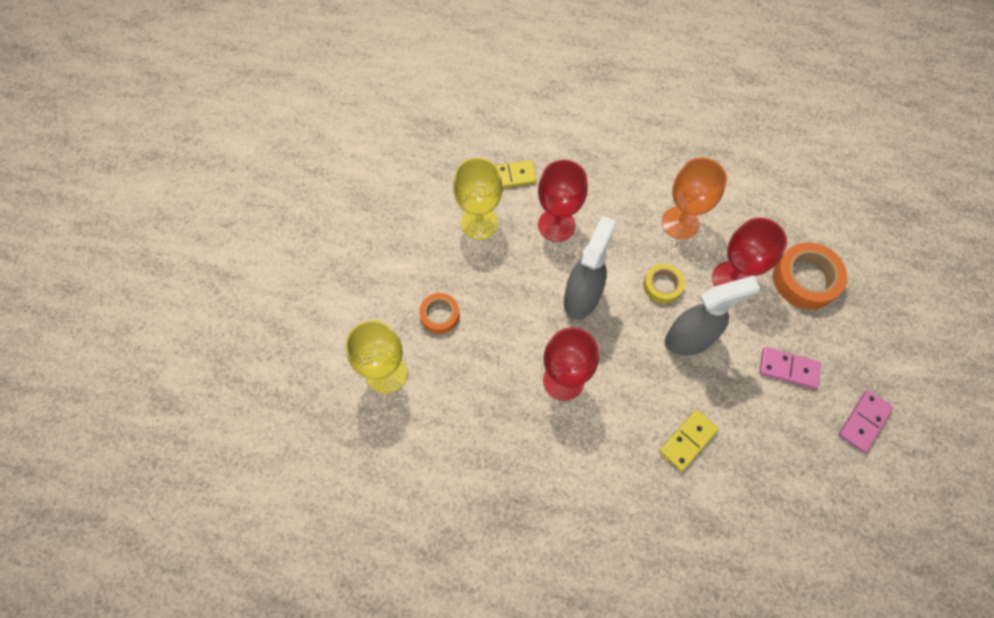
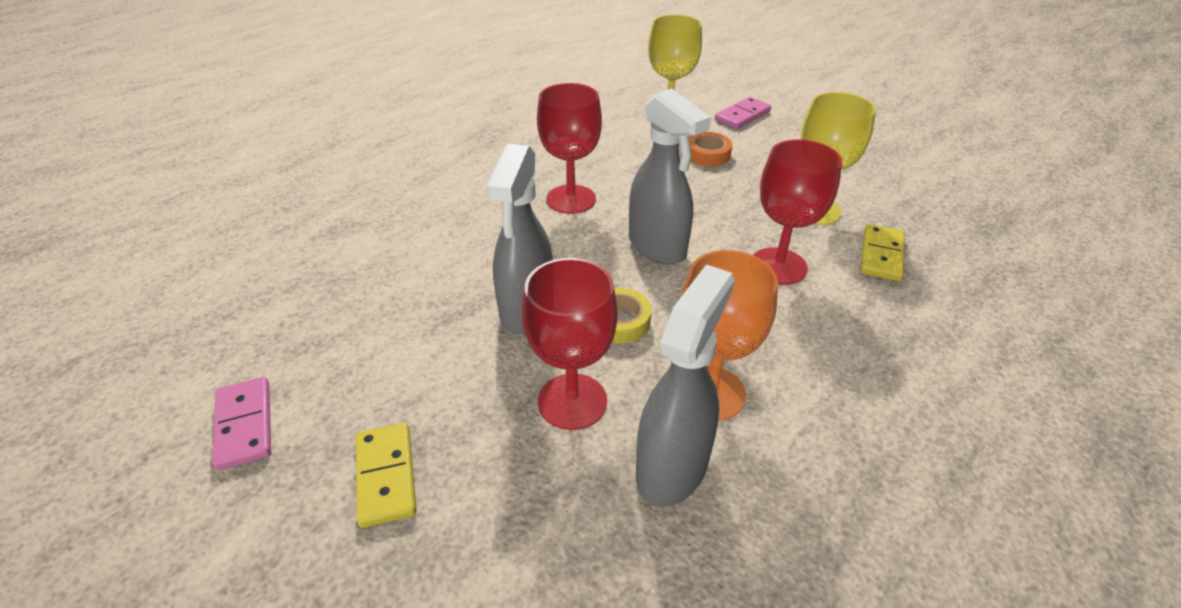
camera: 120 degrees right, 25 degrees down
(688, 440) = (421, 252): yellow domino -> yellow domino (386, 476)
(733, 221) = (672, 466): none -> grey spray bottle
(788, 369) = (394, 386): pink domino -> pink domino (742, 116)
(805, 279) = (492, 504): orange tape -> none

